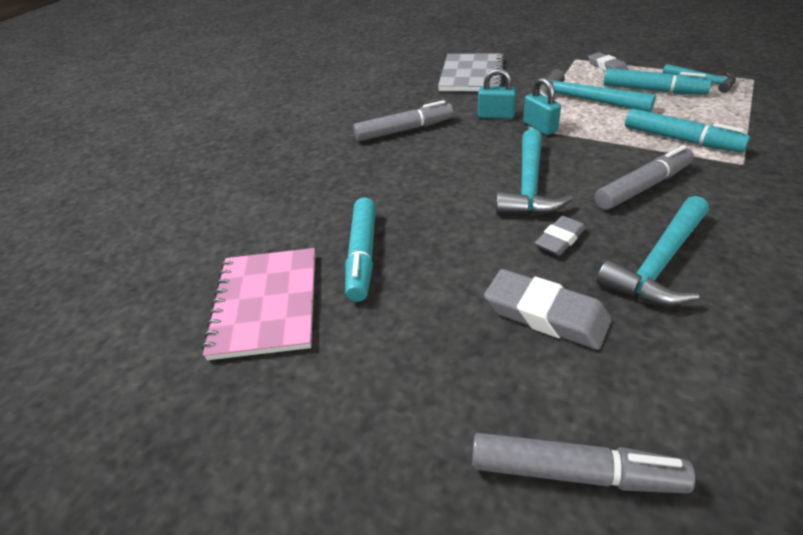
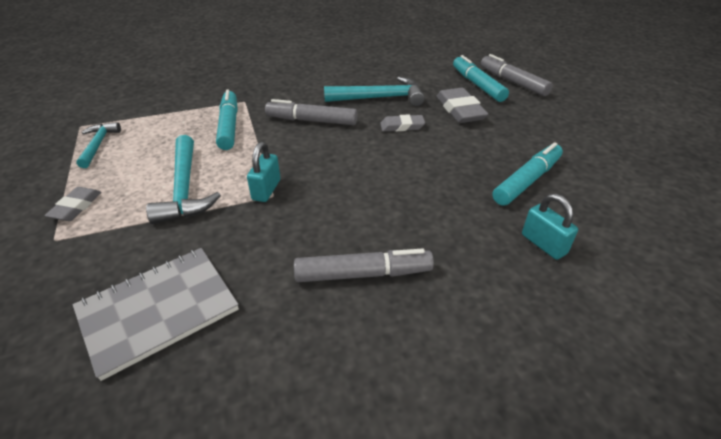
camera: 140 degrees left, 0 degrees up
(266, 303) = (615, 189): pink notebook -> none
(404, 130) = (362, 274): grey marker -> grey marker turned 150 degrees clockwise
(496, 116) = (267, 226): turquoise padlock -> turquoise padlock (543, 244)
(529, 185) = (362, 157): turquoise hammer -> none
(652, 90) = (134, 162): turquoise marker -> turquoise marker (477, 85)

